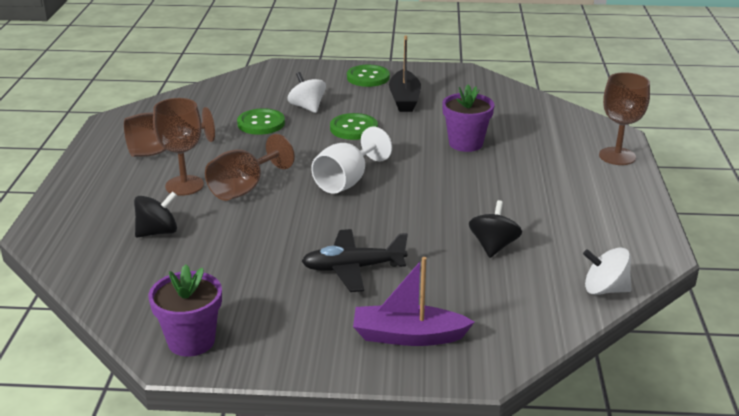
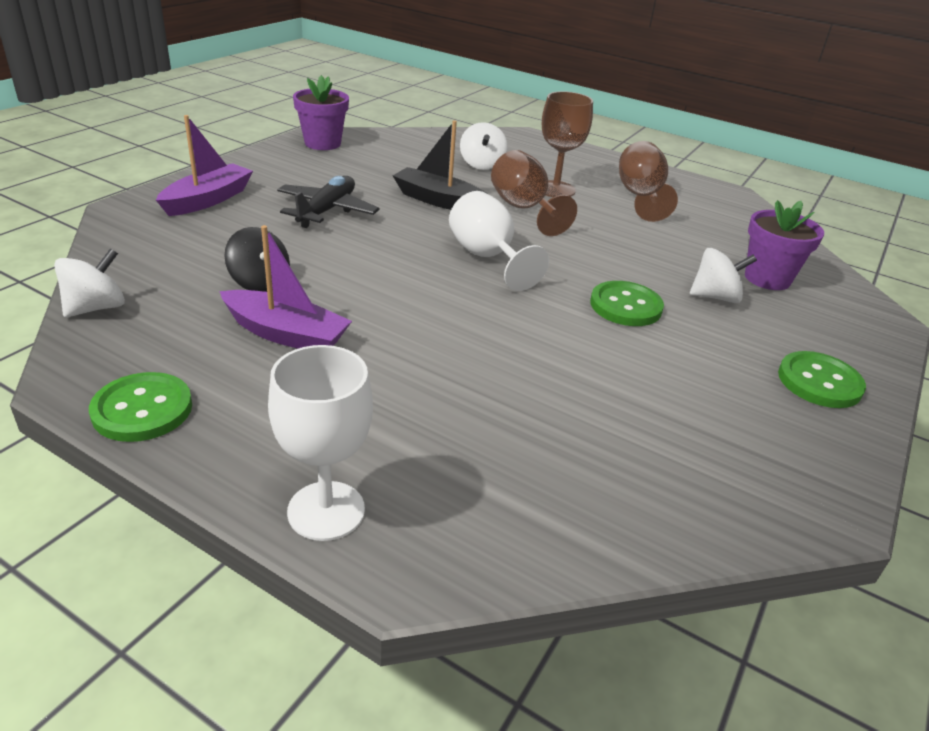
camera: 115 degrees right, 5 degrees up
(157, 232) = (482, 164): black spinning top -> white spinning top
(261, 123) = (679, 256): green button -> green button (142, 409)
(404, 99) = (709, 382): black boat -> black boat (439, 201)
(465, 143) = (512, 372): purple flower pot -> purple flower pot (767, 278)
(528, 213) = (286, 334): none -> purple boat
(617, 156) = (326, 510): brown goblet -> white goblet

